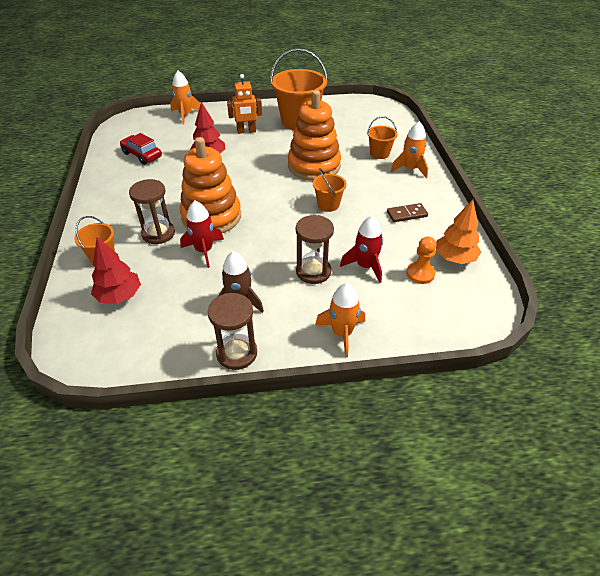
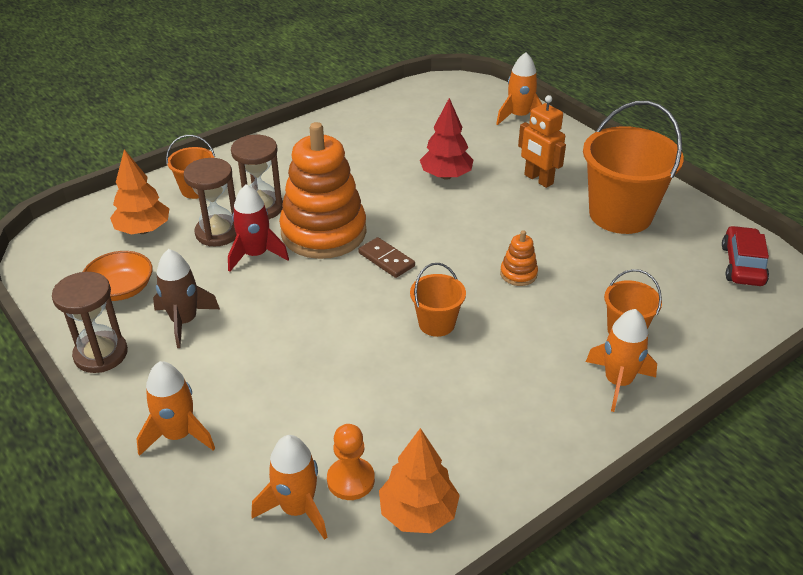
camera: 60 degrees right, 5 degrees down
(119, 296) = (143, 230): red tree -> orange tree
(142, 155) = (398, 127): red car -> red car (742, 265)
(176, 325) = (121, 289): none -> orange bowl
(313, 271) = (280, 364): brown hourglass -> brown hourglass (218, 233)
(314, 166) = (518, 274): orange stacking toy -> orange stacking toy, size x0.41
(365, 266) = (326, 412): red rocket -> none
(407, 214) = (486, 418): brown domino -> brown domino (386, 260)
(429, 300) = (297, 509): none -> orange rocket

